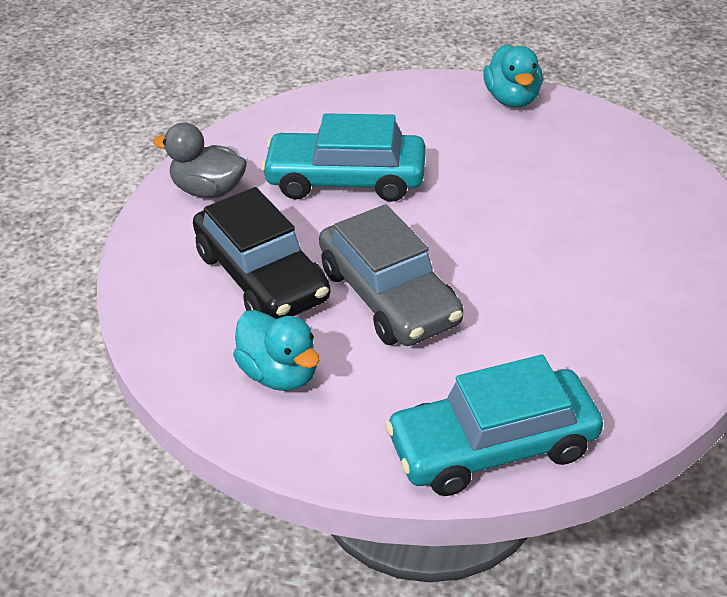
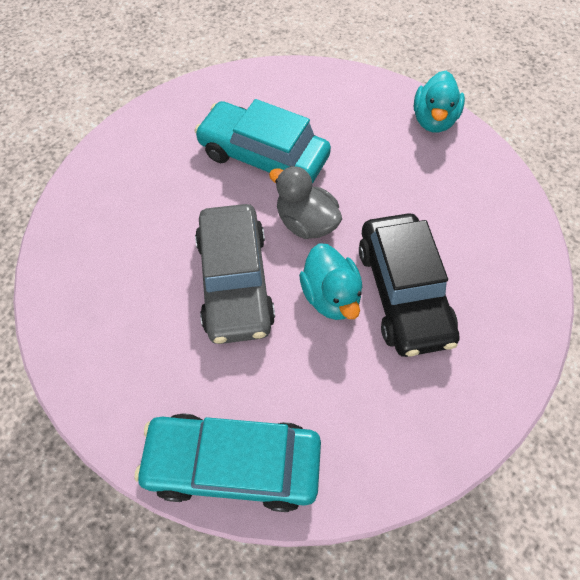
camera: 20 degrees right, 20 degrees up
(208, 190) = (161, 131): grey duck -> grey duck (306, 223)
(262, 276) = (154, 226): black car -> black car (403, 292)
(280, 374) = (118, 325): turquoise duck -> turquoise duck (330, 296)

